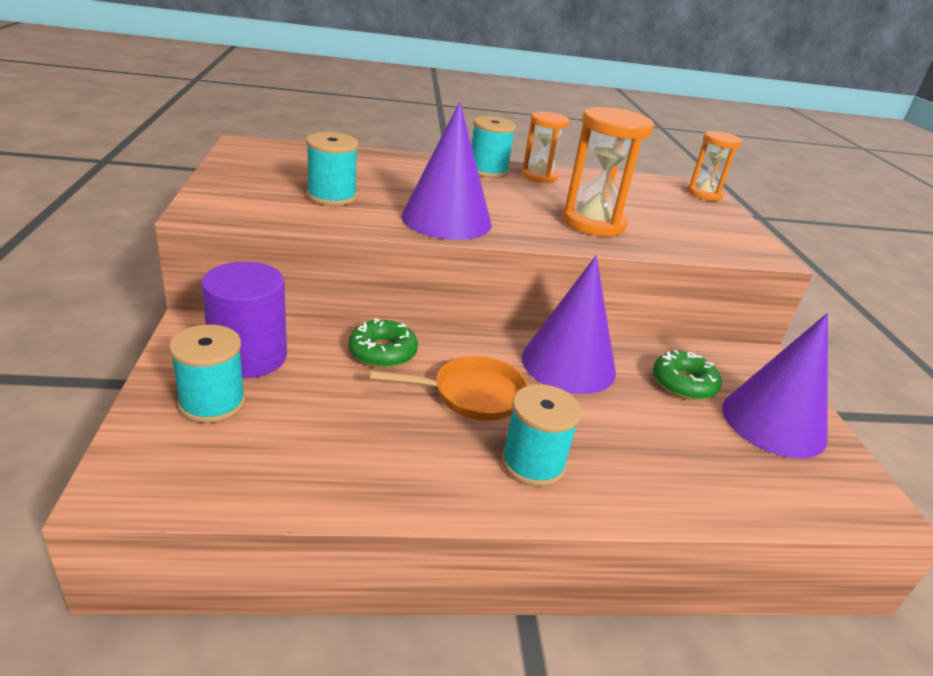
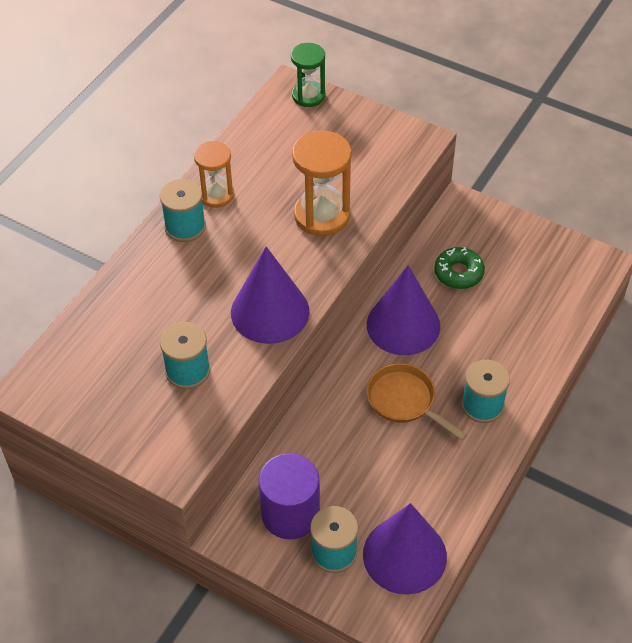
camera: 50 degrees left, 20 degrees up
(382, 352) = (329, 429): green donut -> none
(472, 395) = (404, 401): orange pan -> orange pan turned 75 degrees counterclockwise
(704, 194) = (308, 95): orange hourglass -> green hourglass
(773, 422) = (518, 254): purple cone -> purple cone (404, 555)

